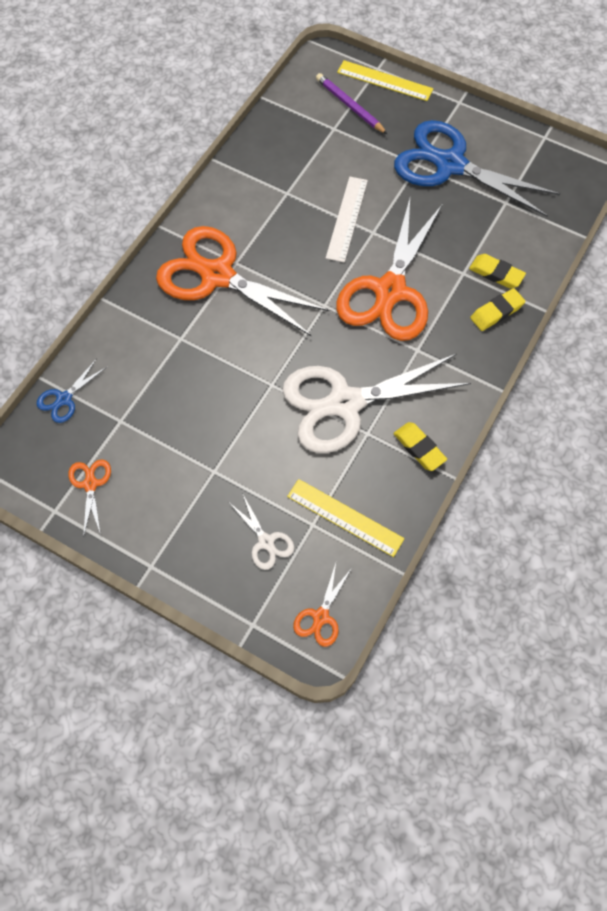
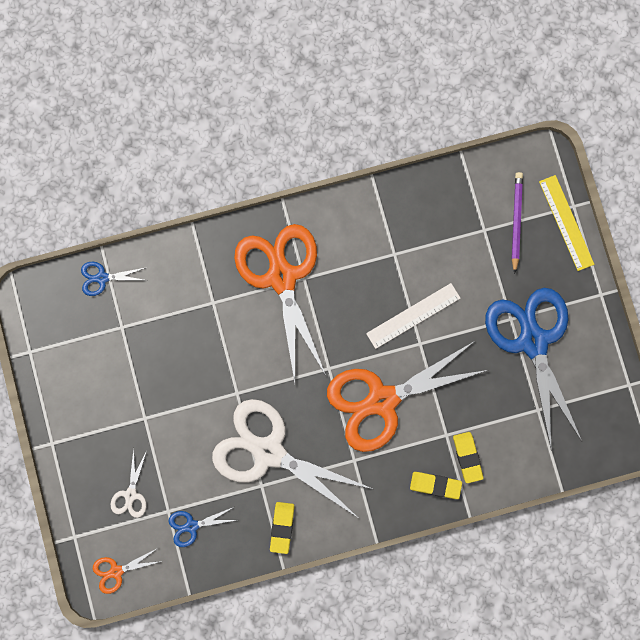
camera: 45 degrees right, 15 degrees up
(90, 484) = (65, 354): orange scissors -> none
(345, 517) = (191, 526): yellow ruler -> blue scissors

